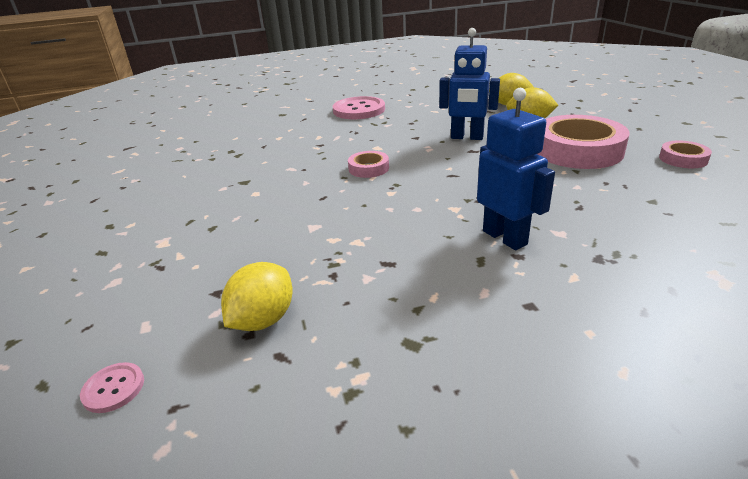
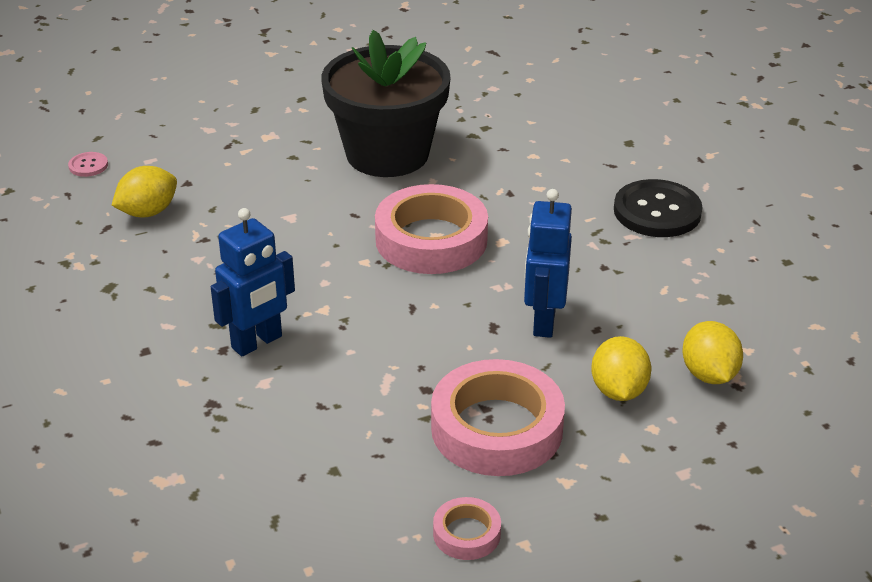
camera: 80 degrees right, 5 degrees up
(241, 184) = (387, 154): none -> black flower pot
(263, 320) = (148, 212): yellow lemon -> yellow lemon turned 60 degrees counterclockwise
(359, 110) = (657, 211): pink button -> black button
(368, 168) = (431, 240): pink tape -> pink tape, size x2.11

